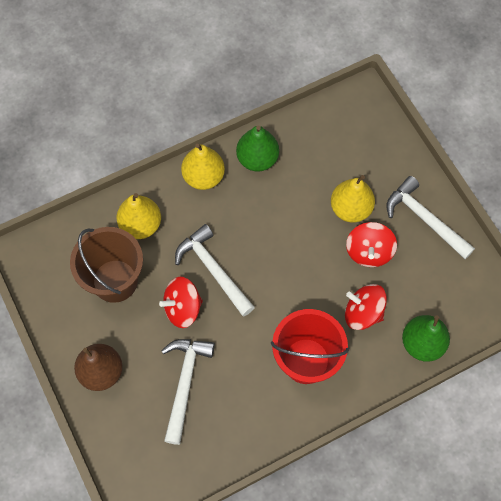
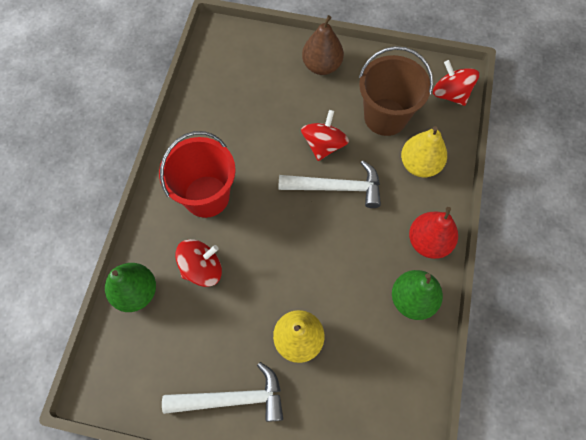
camera: 130 degrees right, 0 degrees up
(184, 384) = (266, 107): white hammer -> none
(203, 177) = (428, 242): yellow pear -> red pear
(369, 252) = (247, 319): red spinning top -> red spinning top (450, 94)

